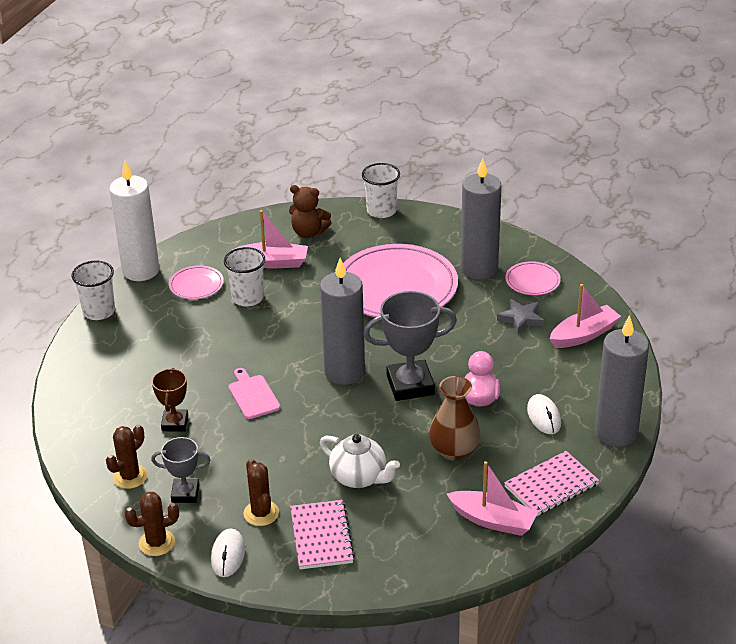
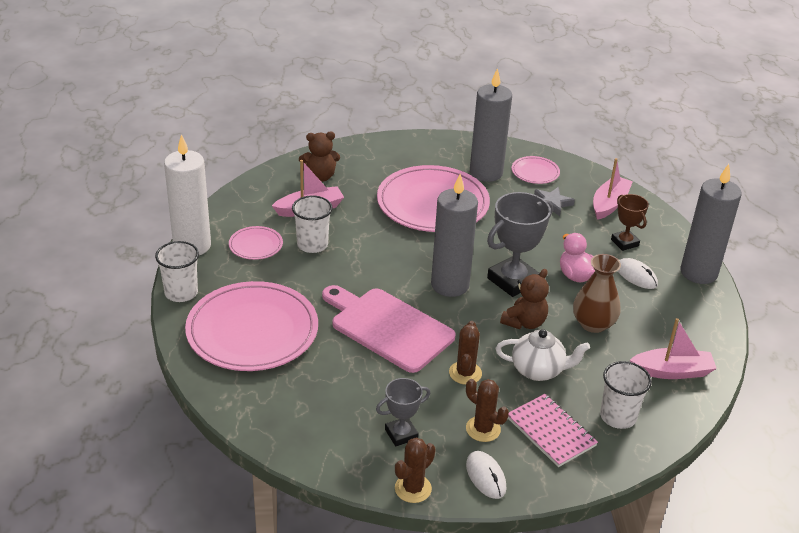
camera: 30 degrees left, 0 degrees up
(130, 476) = (337, 435): brown cactus -> brown cactus (465, 373)
(132, 363) = (252, 331): none -> pink plate
(175, 423) = (338, 373): brown trophy -> brown trophy (624, 242)
(253, 395) = (388, 328): pink cutting board -> pink cutting board, size x2.00
(381, 211) = (367, 145): white cup -> white cup (618, 416)
(386, 429) = (524, 322): none -> brown teddy bear
(551, 486) = (690, 329): pink notebook -> none

